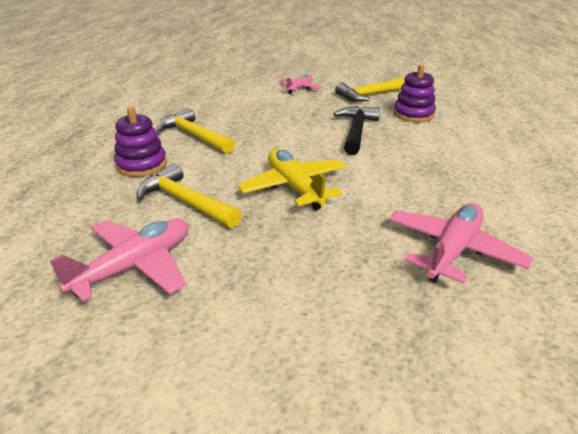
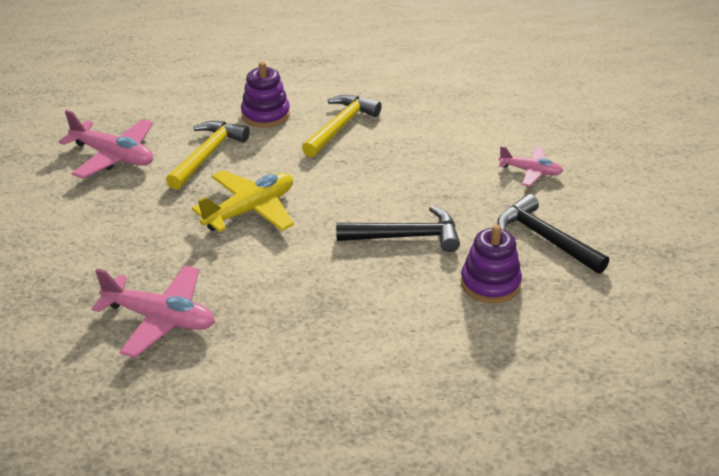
camera: 75 degrees right, 5 degrees up
(371, 95) = (545, 238): yellow hammer -> black hammer

